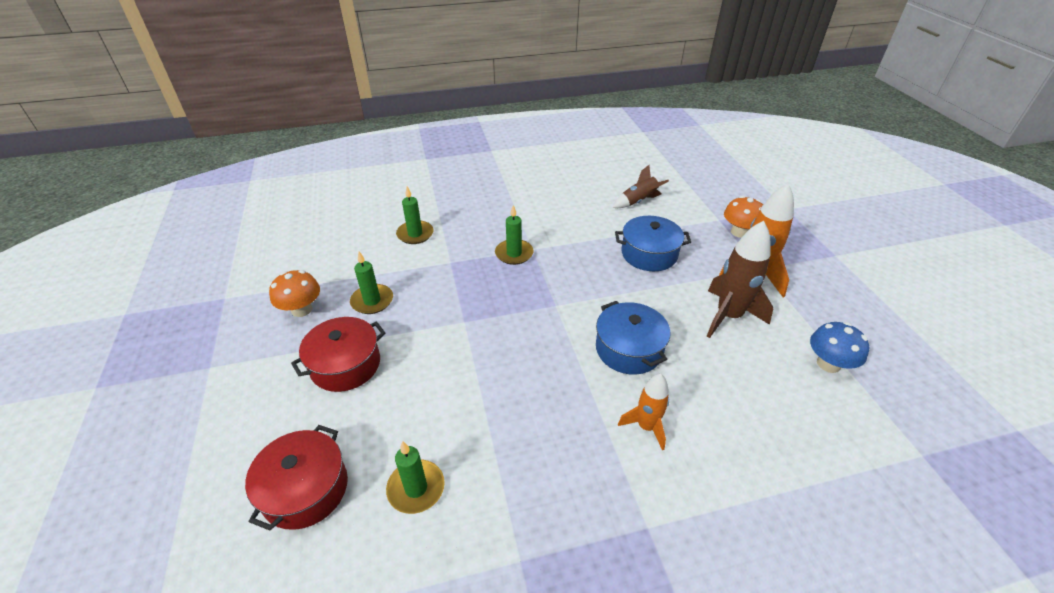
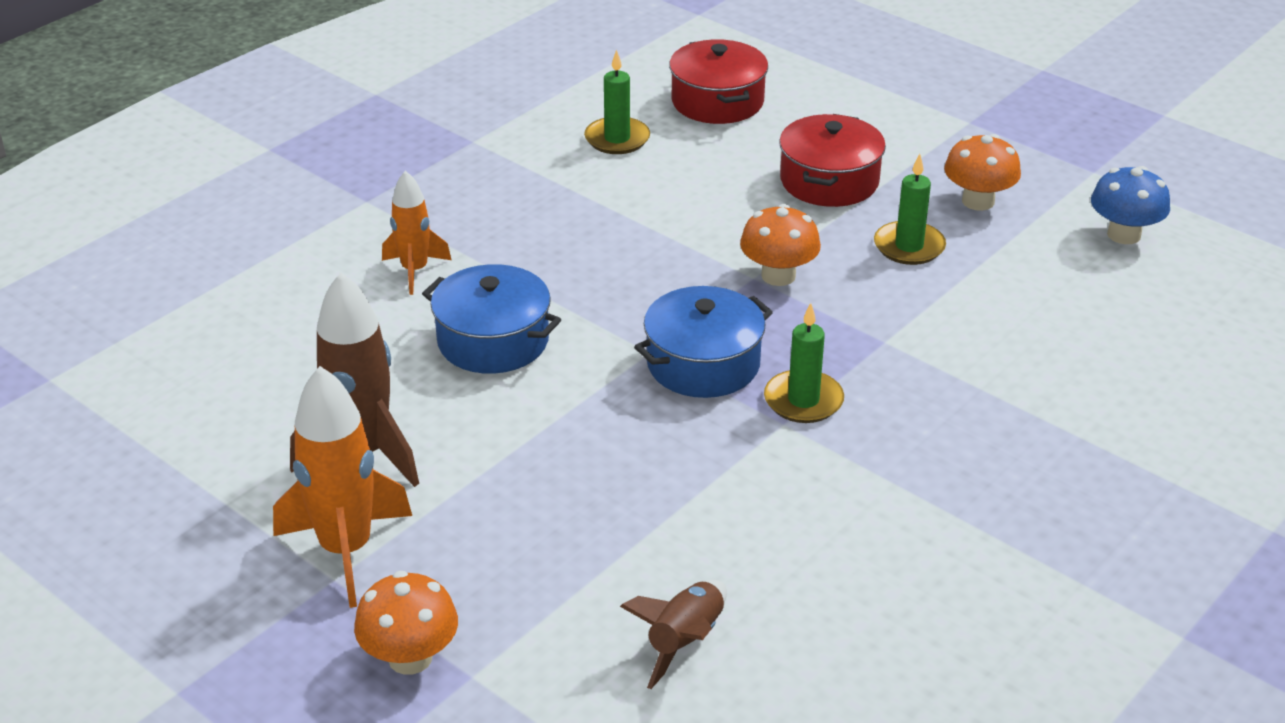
camera: 145 degrees right, 5 degrees down
(415, 234) = (1007, 358): green candle -> none
(451, 316) = (778, 275): none -> orange mushroom
(649, 254) = (567, 511): blue pot -> blue pot (703, 364)
(828, 364) = (182, 444): blue mushroom -> blue mushroom (1124, 234)

